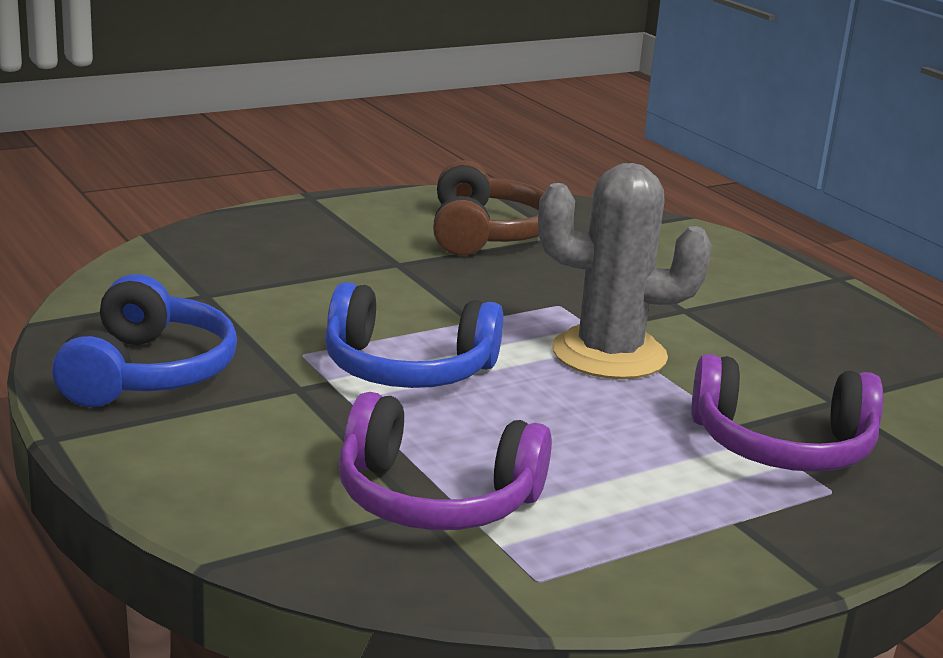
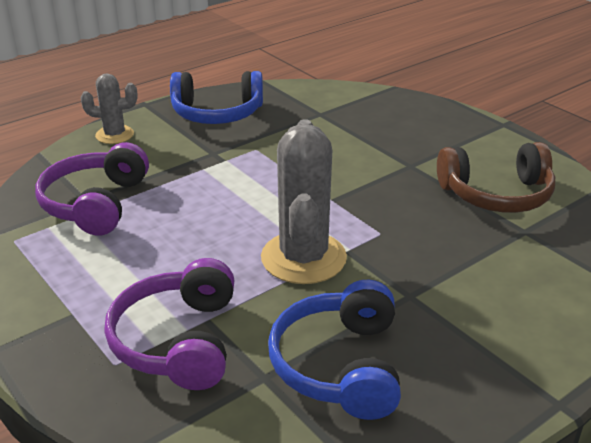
camera: 85 degrees right, 10 degrees up
(177, 474) = (114, 135): none -> grey cactus
(407, 368) = (249, 182): blue headphones -> blue headphones (340, 365)

